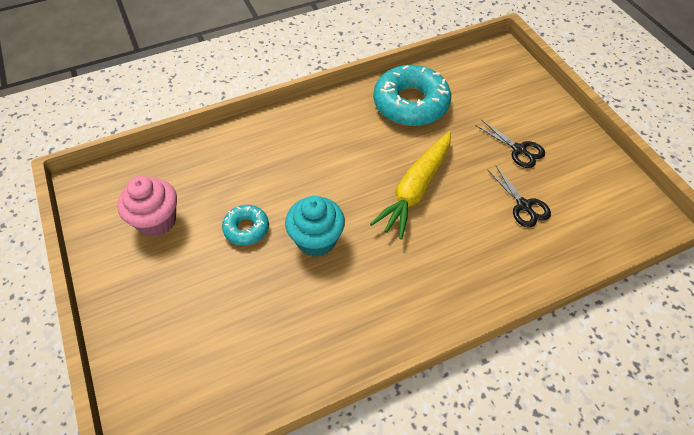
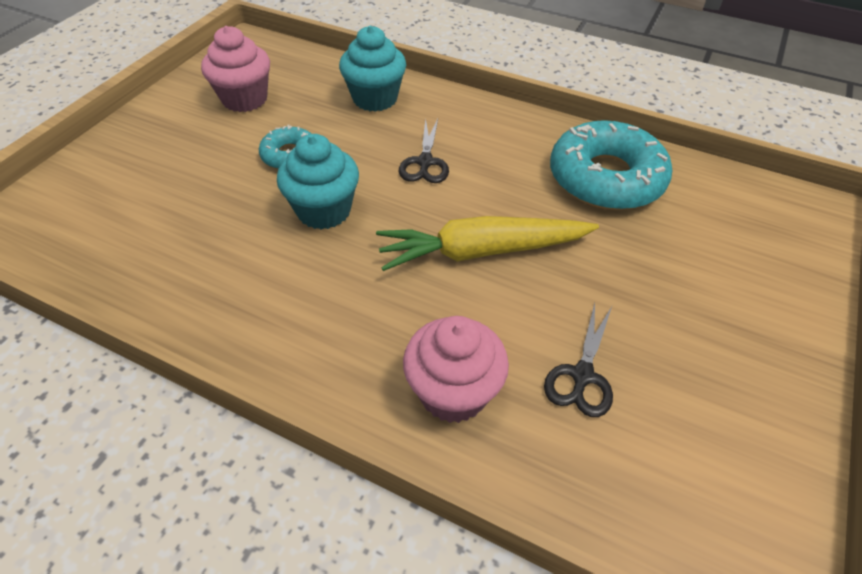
camera: 50 degrees right, 5 degrees down
(236, 153) = (375, 98): none -> turquoise cupcake
(495, 261) = (453, 392): none -> pink cupcake
(519, 150) = (672, 319): black scissors -> black scissors (425, 162)

